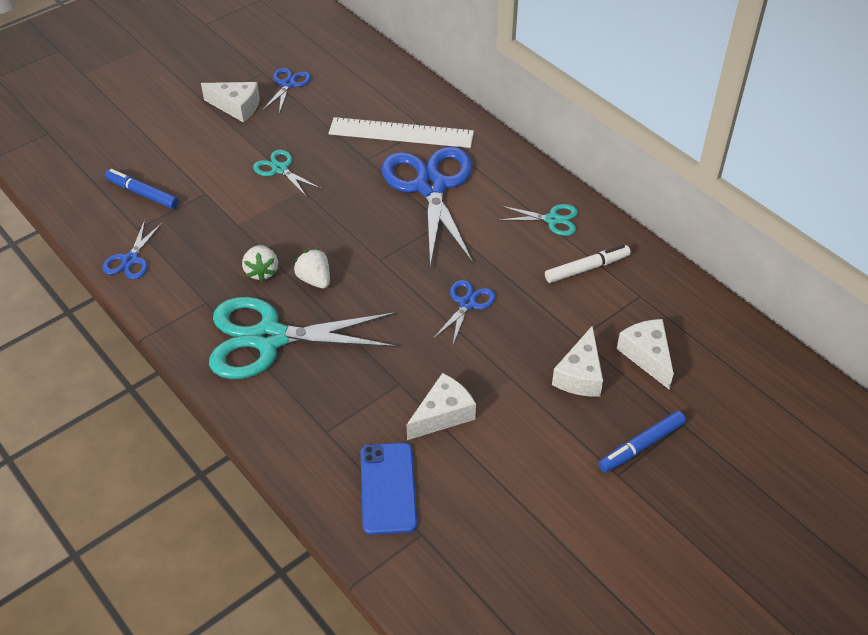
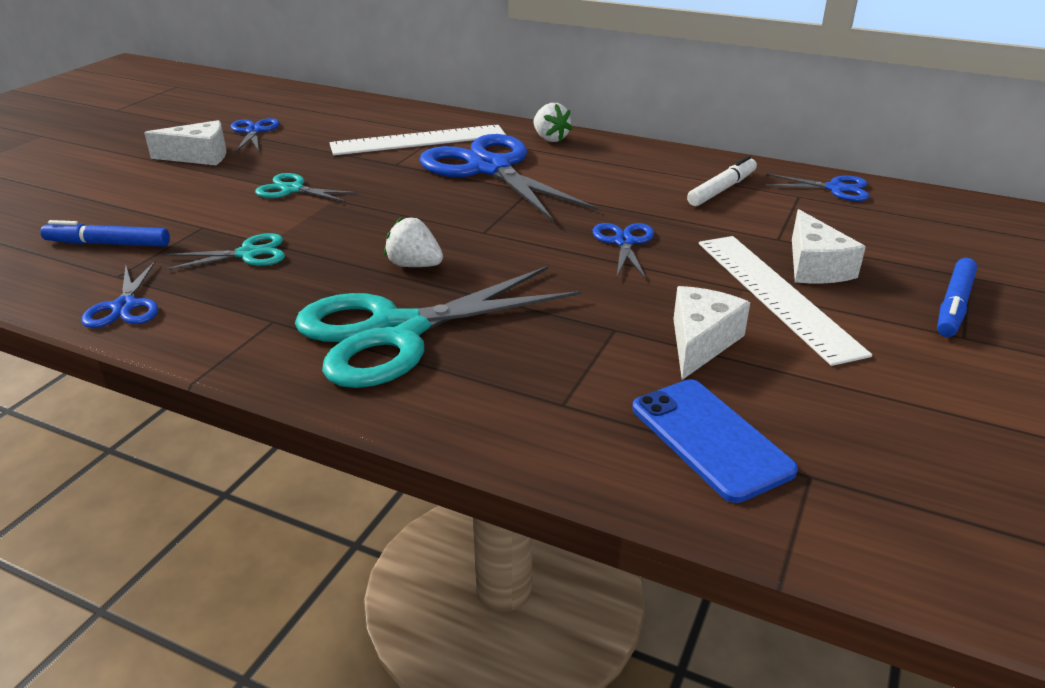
camera: 25 degrees left, 15 degrees down
(262, 271) = (335, 274): white strawberry -> white strawberry (550, 139)
(528, 391) = (775, 294): none -> white ruler
(552, 220) = (646, 165): turquoise scissors -> turquoise scissors (248, 254)
(647, 356) = (863, 235): white cheese -> none
(678, 297) = (835, 189): none -> blue scissors

